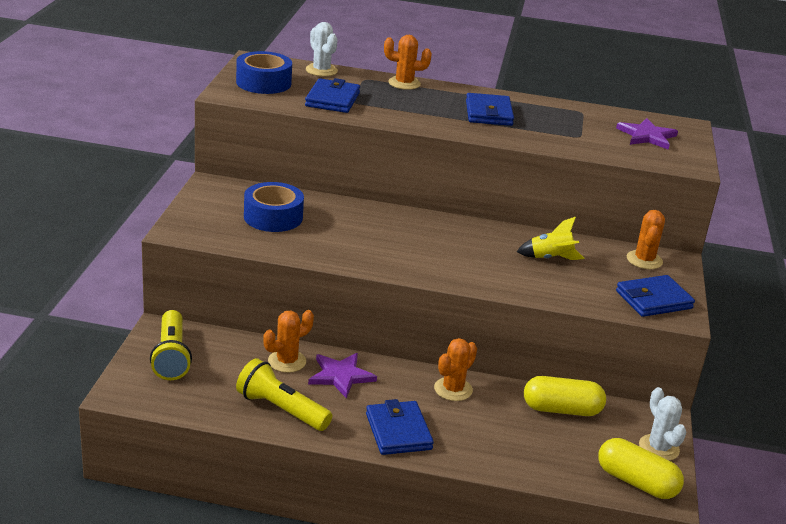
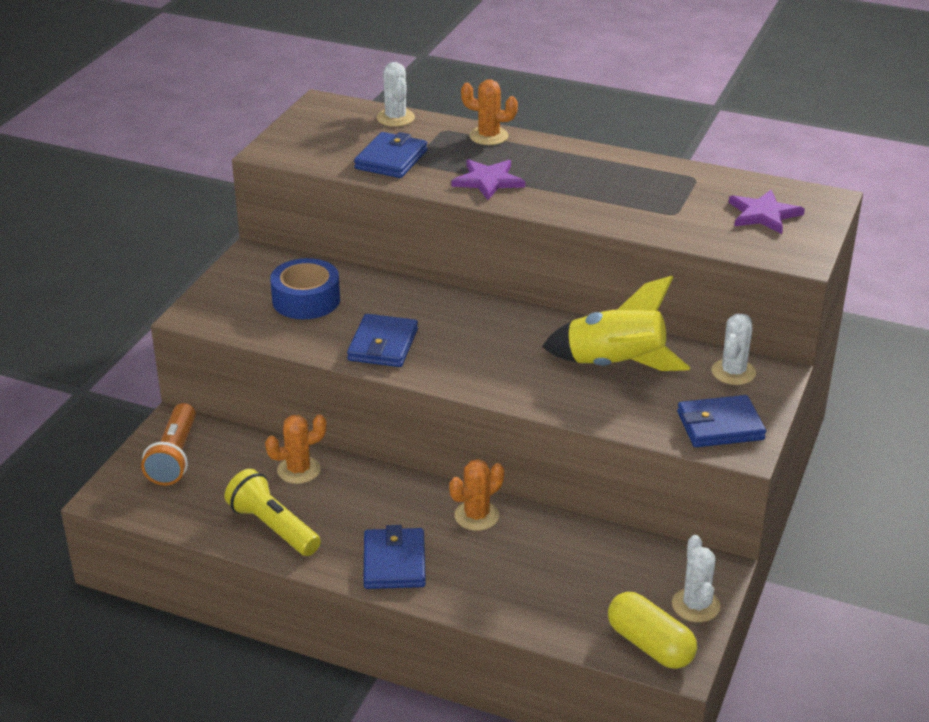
camera: 15 degrees right, 5 degrees up
(172, 356) = (175, 457): yellow flashlight -> orange flashlight
(263, 83) = (319, 135): blue tape -> none
(340, 376) = (353, 491): purple star -> purple star (488, 181)
(488, 113) = (574, 180): blue wallet -> blue wallet (383, 345)
(550, 258) = (615, 365): yellow rocket -> yellow rocket, size x1.83
(561, 410) = (596, 549): yellow capsule -> none
(644, 260) = (733, 372): orange cactus -> white cactus

